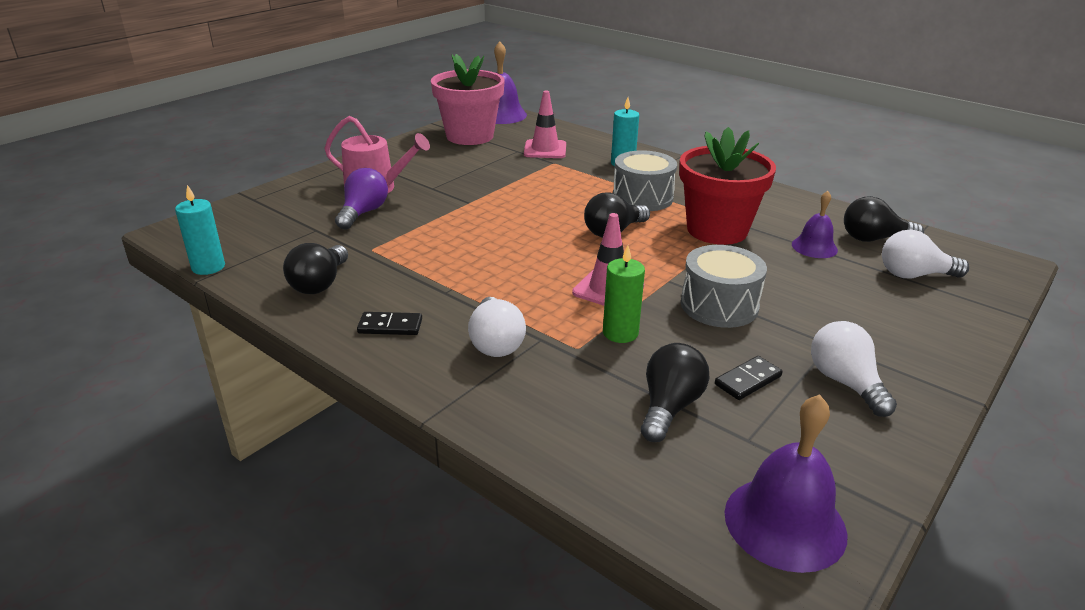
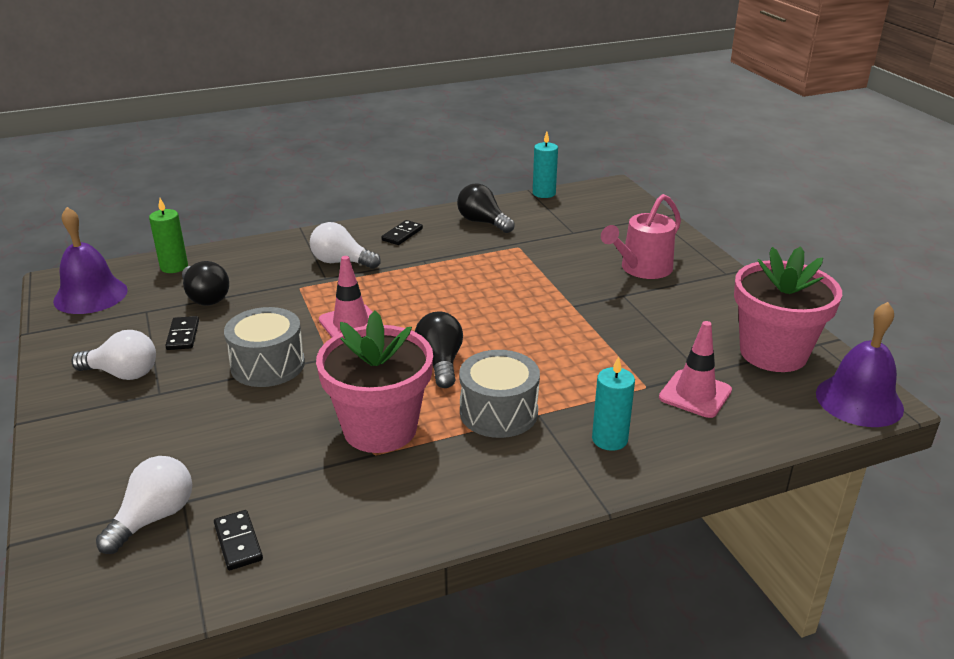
camera: 120 degrees right, 0 degrees up
(363, 213) = (590, 254): purple light bulb -> none
(620, 333) = (293, 308): green candle -> green candle (174, 267)
(717, 230) = (380, 429): red flower pot -> pink flower pot
(814, 247) = (278, 479): purple bell -> none
(873, 239) = (238, 542): black light bulb -> black domino

